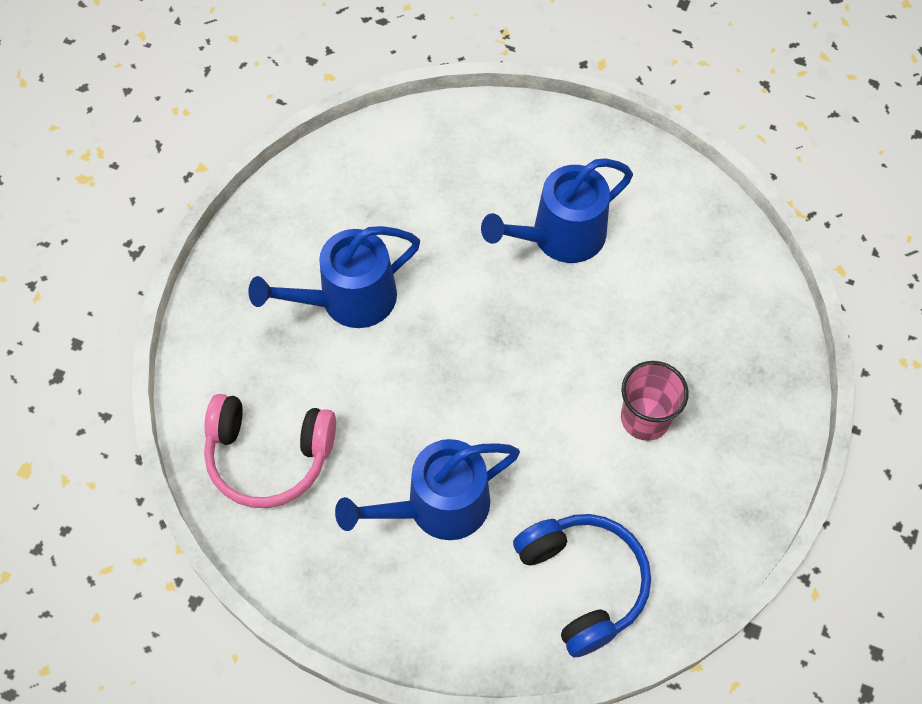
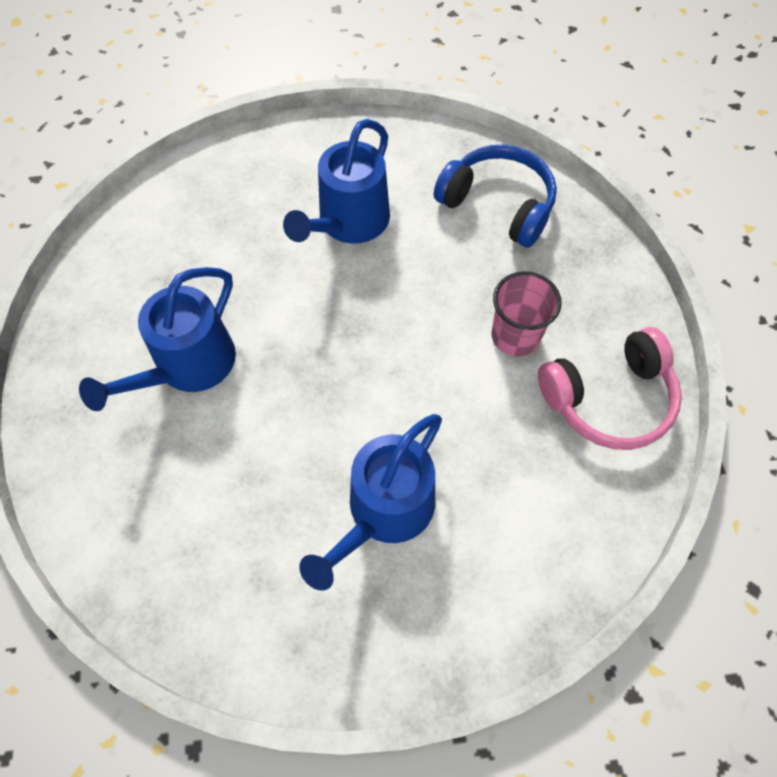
camera: 30 degrees left, 0 degrees up
(269, 455) = (191, 553): pink headphones -> pink headphones (608, 398)
(582, 584) = (556, 509): blue headphones -> blue headphones (497, 205)

